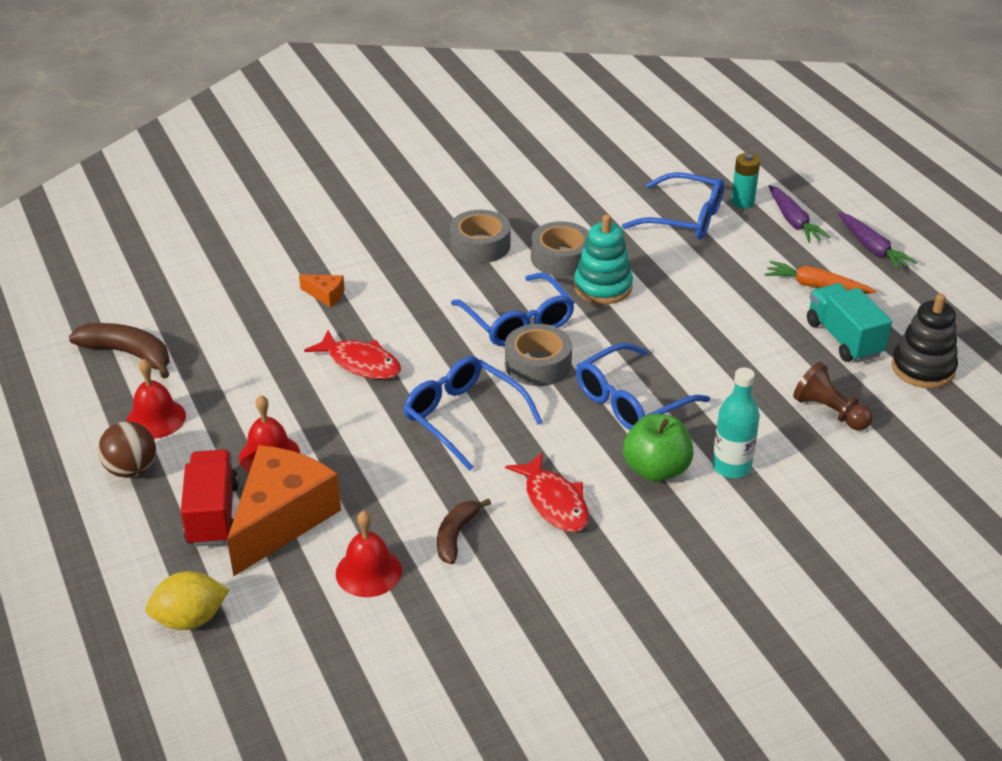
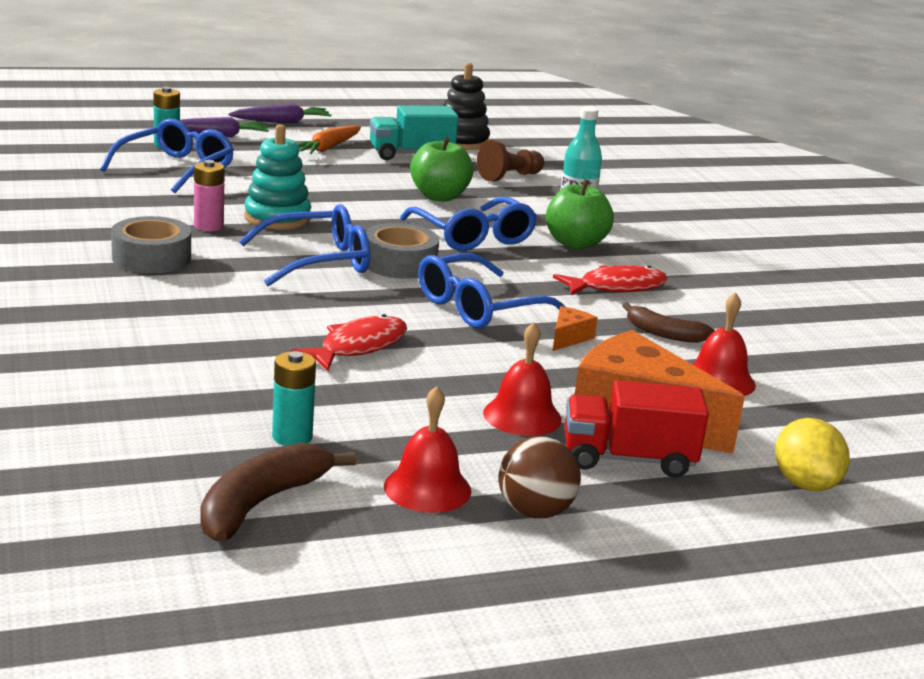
camera: 85 degrees left, 15 degrees down
(213, 353) = (292, 437): none -> turquoise battery
(326, 295) = (198, 352): orange cheese -> orange cheese (568, 338)
(561, 258) = (208, 226): grey tape -> pink battery
(727, 370) = (439, 197): none -> green apple

